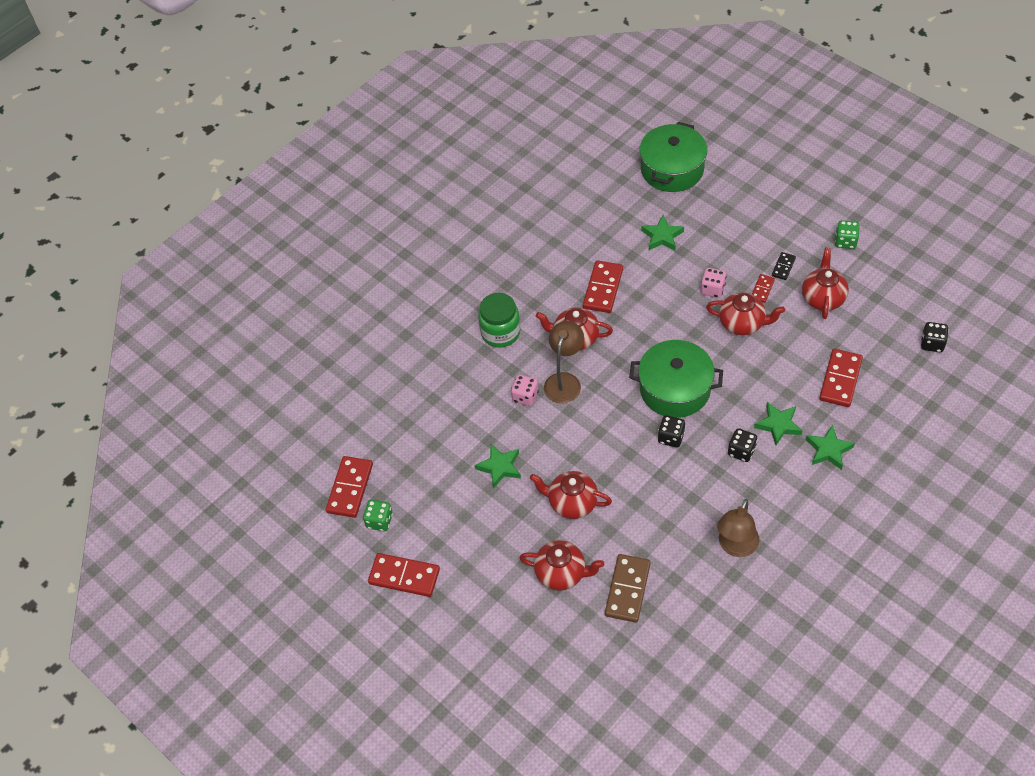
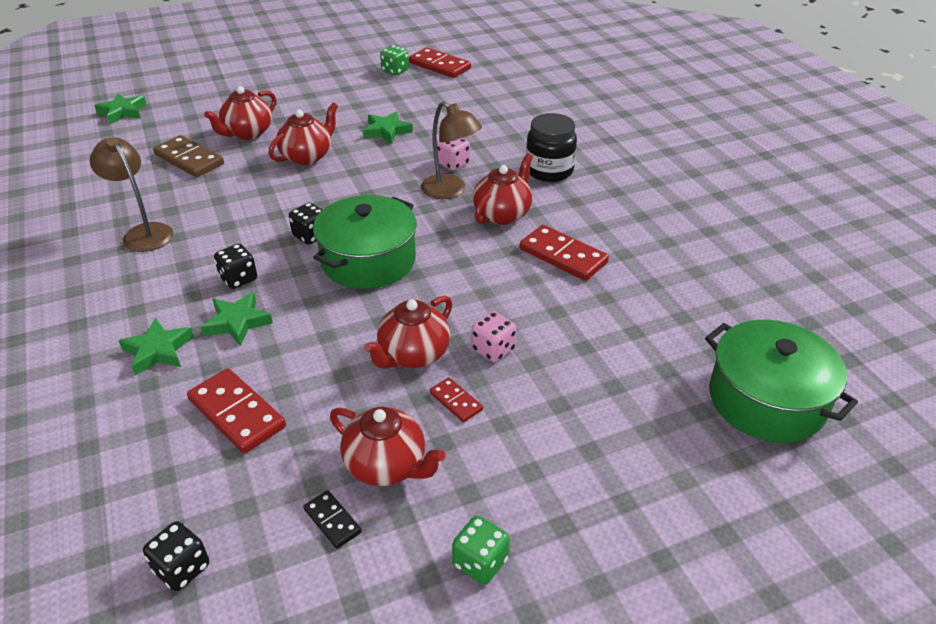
camera: 110 degrees right, 15 degrees down
(404, 576) = (333, 70): red domino -> none
(500, 332) = (549, 171): green jar -> black jar
(662, 236) = (624, 337): green star -> green star (123, 112)
(783, 267) = (481, 446): black domino -> black domino (332, 521)

